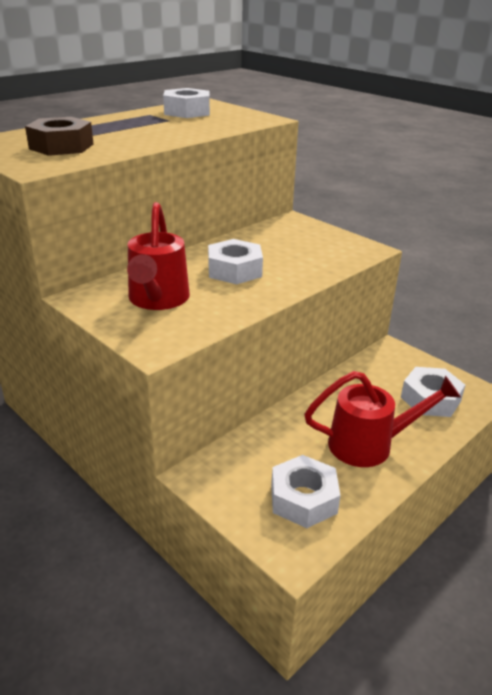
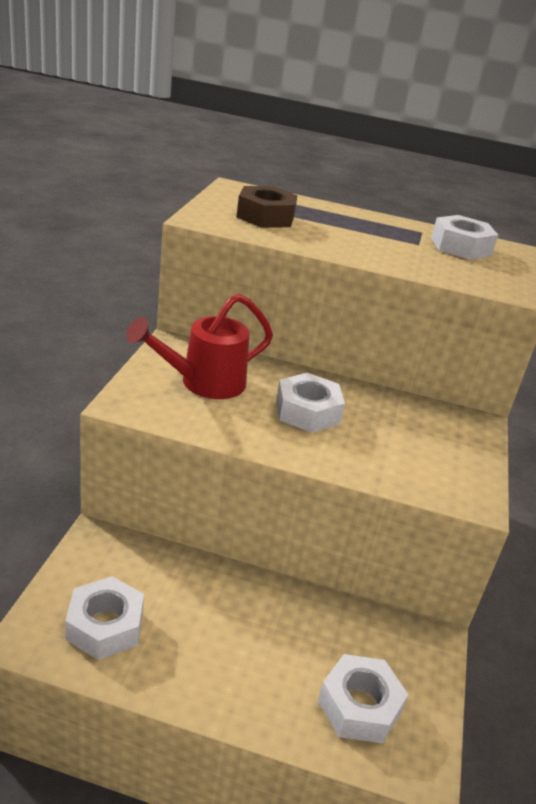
camera: 55 degrees right, 0 degrees up
(369, 444) = (225, 661): red watering can -> none

